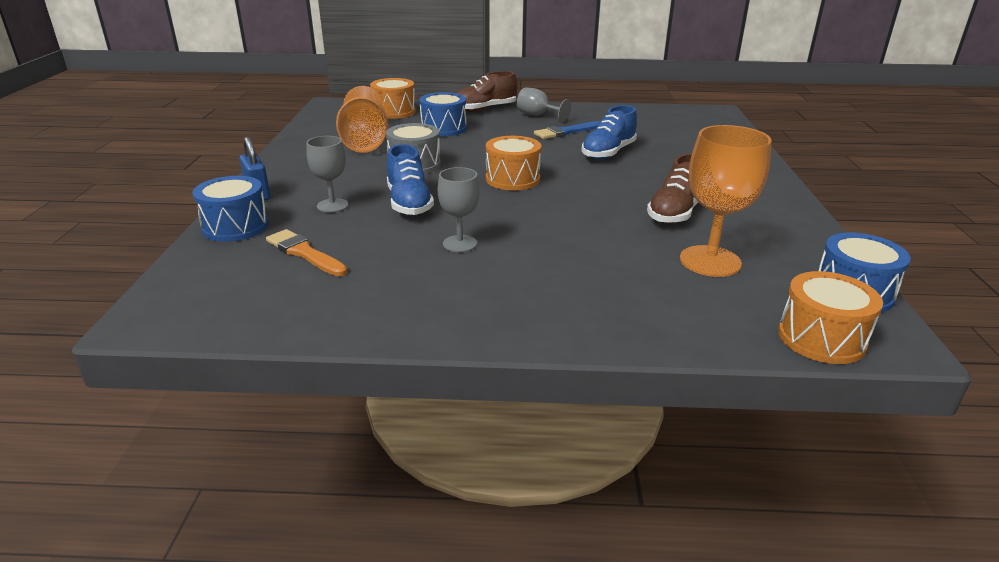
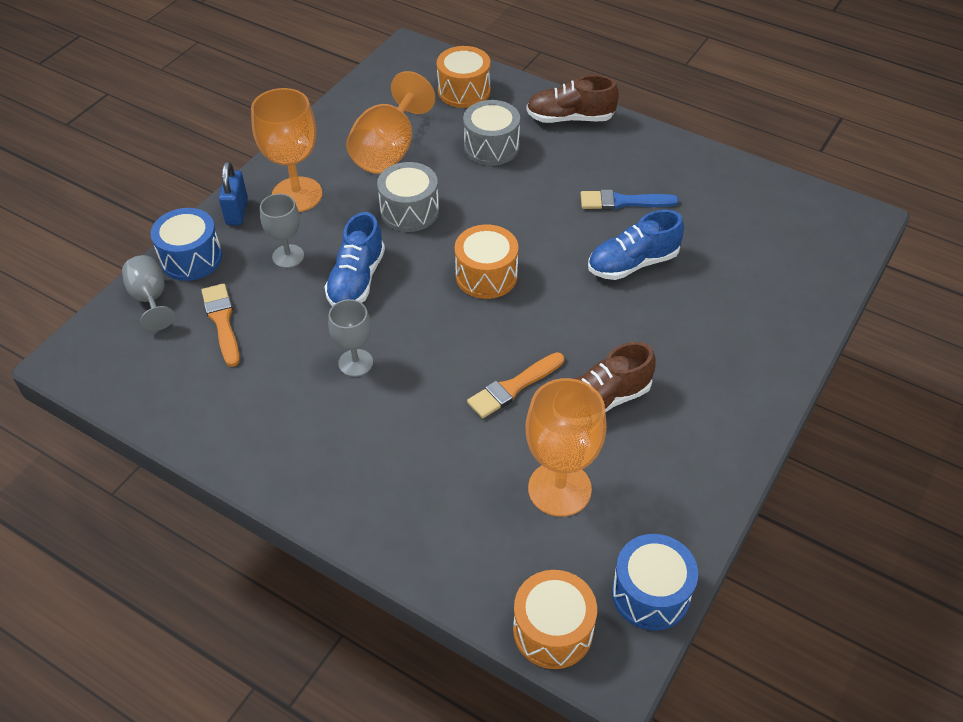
camera: 30 degrees right, 20 degrees up
(307, 176) = (297, 195): none -> orange goblet
(443, 128) = (491, 147): blue drum -> grey drum
(538, 116) = (620, 154): grey goblet -> grey goblet (151, 299)
(604, 223) = (513, 387): none -> orange brush

